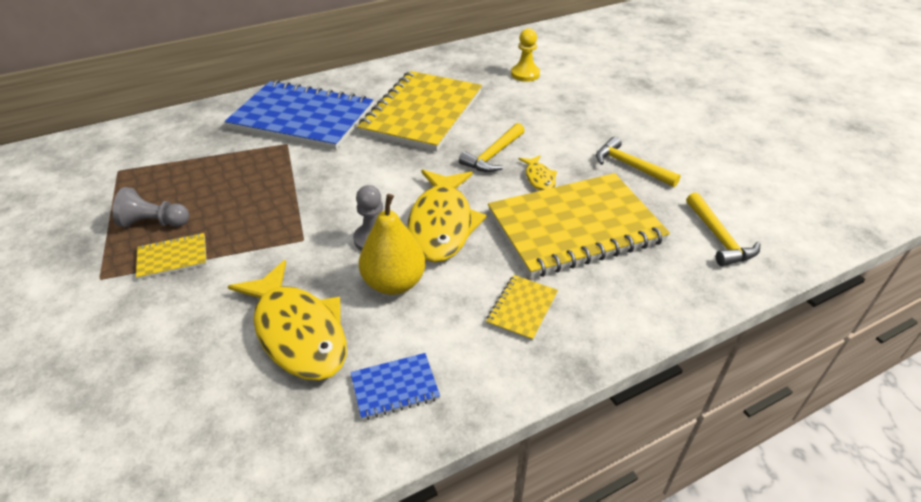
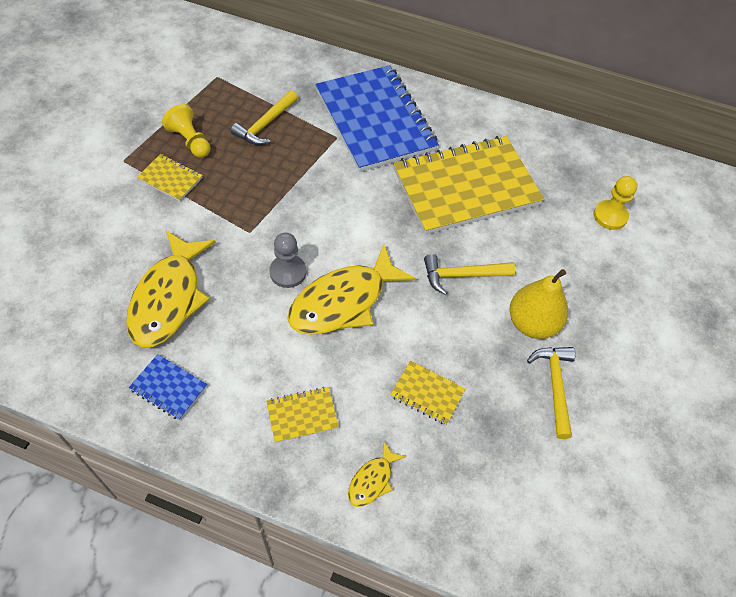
camera: 45 degrees right, 15 degrees up
(154, 222) = (190, 141): grey pawn -> yellow pawn
(394, 283) = (257, 317): yellow pear -> yellow pear (532, 323)
(539, 178) = (465, 328): yellow fish -> yellow fish (372, 480)
(575, 227) = (427, 393): yellow notebook -> yellow notebook, size x0.41
(718, 238) = (520, 513): yellow hammer -> yellow hammer (265, 124)

